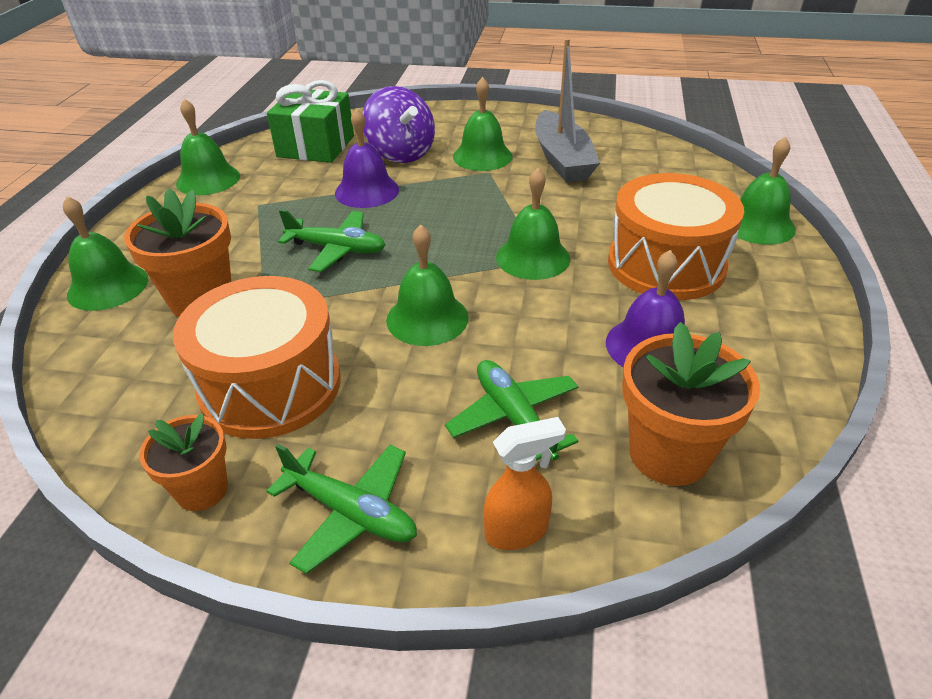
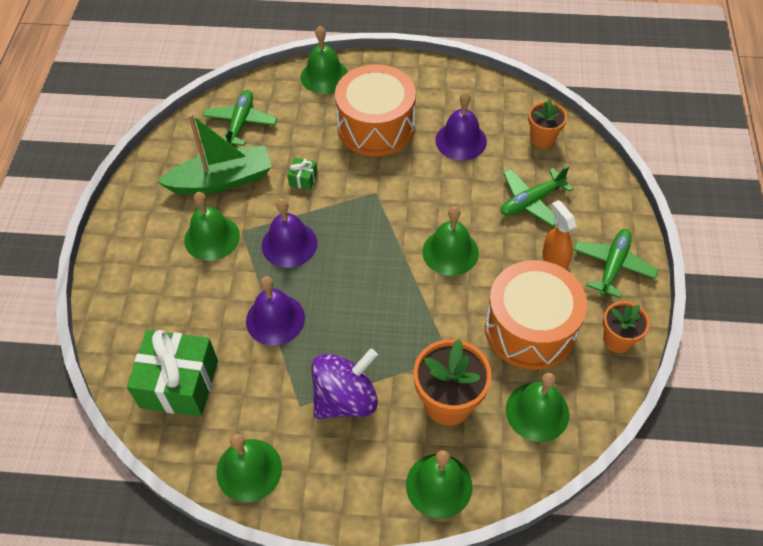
camera: 95 degrees left, 15 degrees up
(337, 249) = (370, 323): green plane -> green plane (240, 123)
(401, 153) = (201, 303): purple spinning top -> purple spinning top (345, 399)
(465, 199) = (289, 244): none -> purple bell
(517, 531) = (604, 197): orange spray bottle -> orange spray bottle (554, 260)
(533, 257) = (373, 197): green bell -> green bell (537, 412)
(562, 159) = (221, 180): grey boat -> green boat
(564, 208) = (303, 179): none -> green gift
(669, 454) = (542, 139): orange flower pot -> orange flower pot, size x0.62

